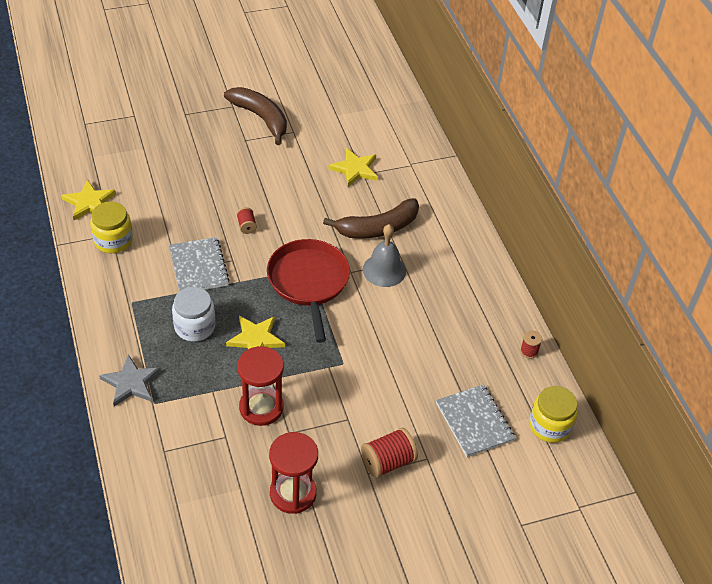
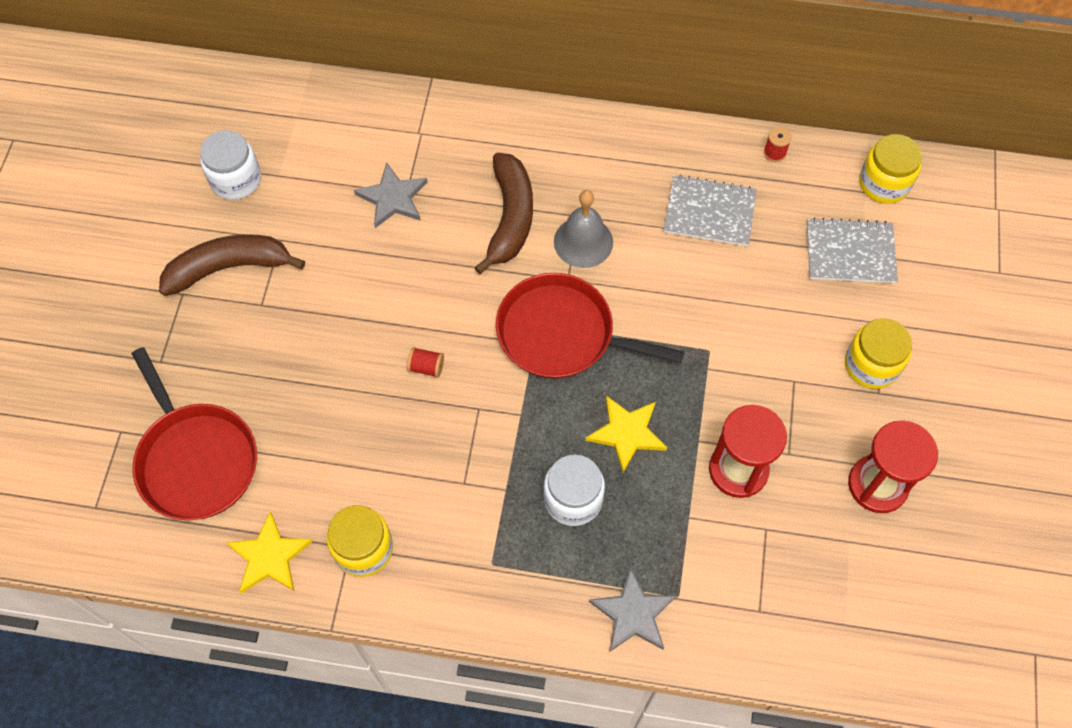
camera: 60 degrees left, 15 degrees up
(133, 151) = (196, 459): none -> red pan
(199, 267) = (470, 454): grey notebook -> grey notebook (709, 212)
(321, 98) = (236, 179): none -> white jar
(355, 169) = (393, 198): yellow star -> grey star
(388, 462) = (871, 365): red spool -> yellow jar

